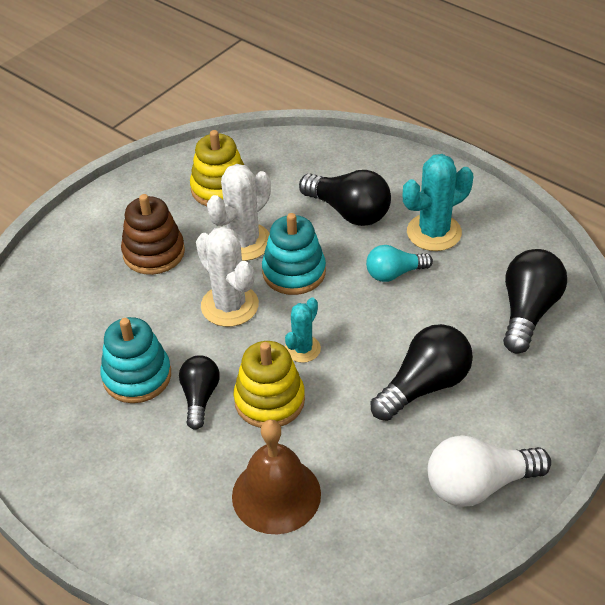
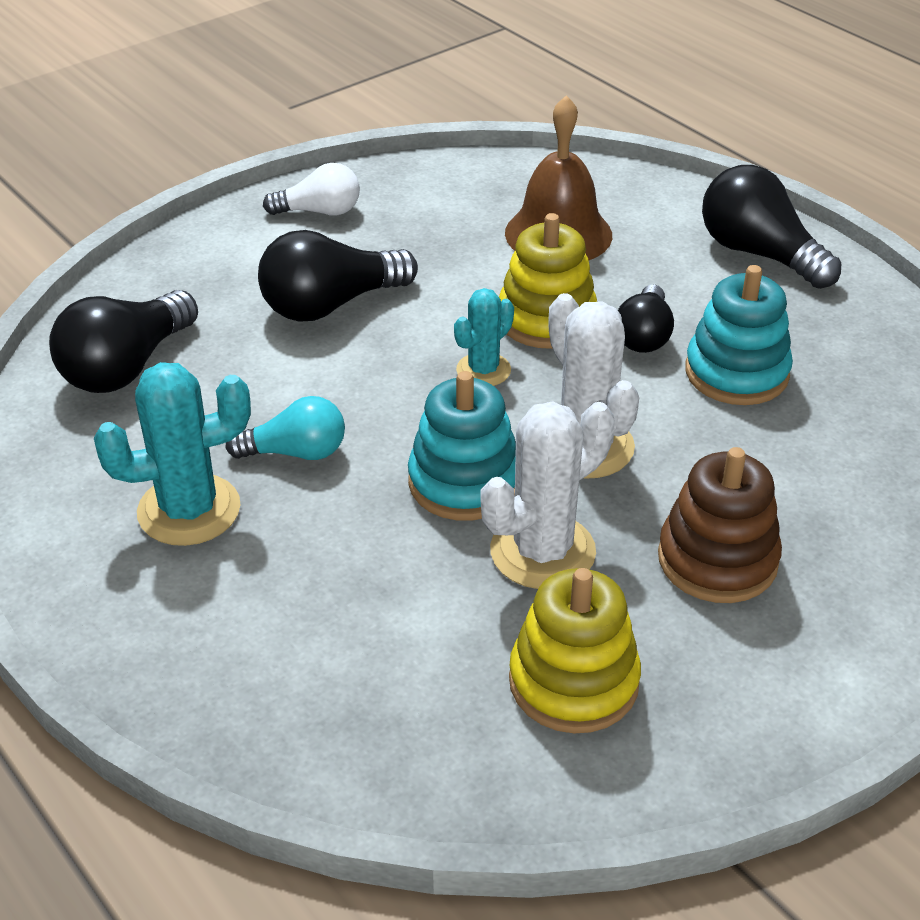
camera: 170 degrees left, 5 degrees down
(349, 212) = (324, 578): black light bulb -> black light bulb (759, 254)
(479, 484) = (319, 212): white light bulb -> white light bulb, size x0.63

